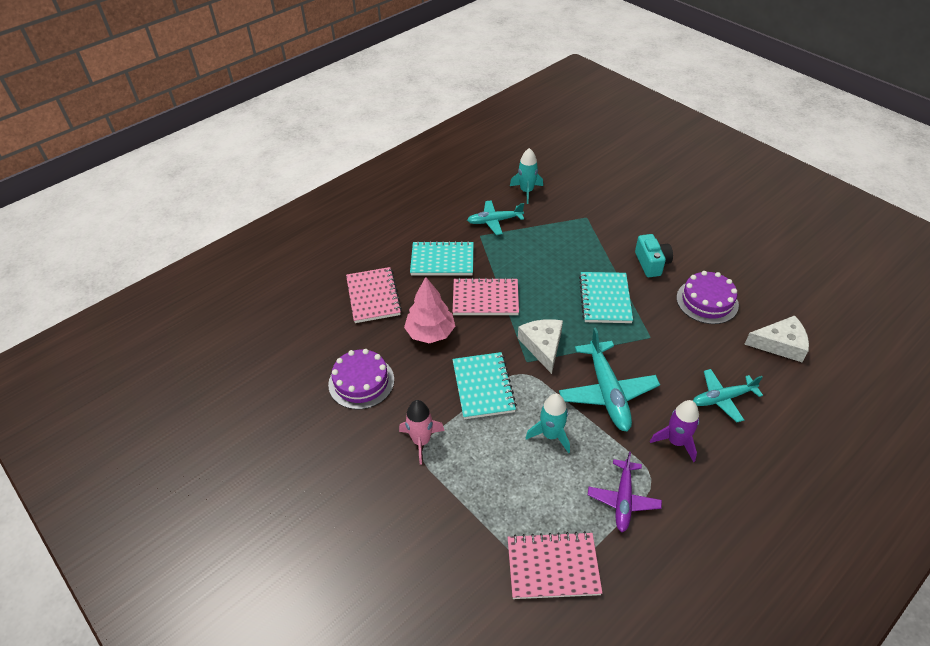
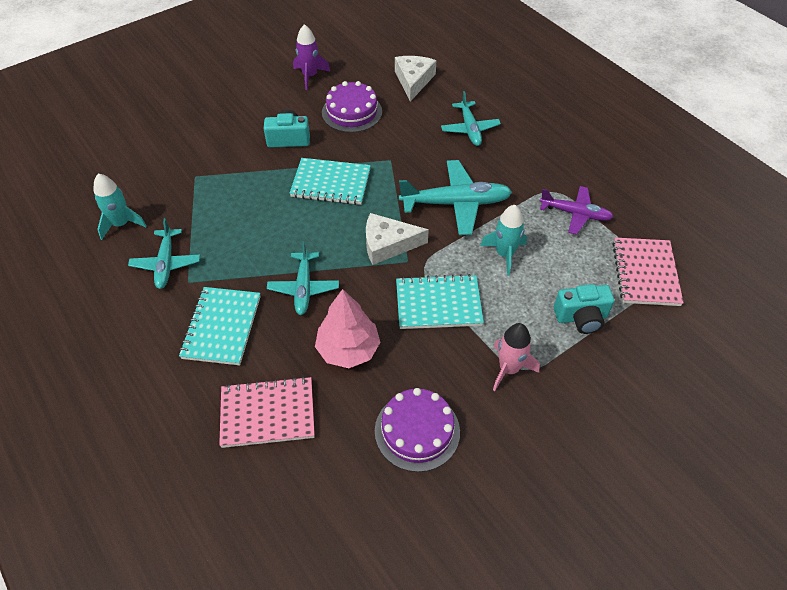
camera: 85 degrees left, 5 degrees up
(484, 500) = (581, 317): none -> turquoise camera
(485, 298) = (303, 288): pink notebook -> turquoise plane
(676, 441) = (514, 168): purple rocket -> purple rocket (310, 76)

